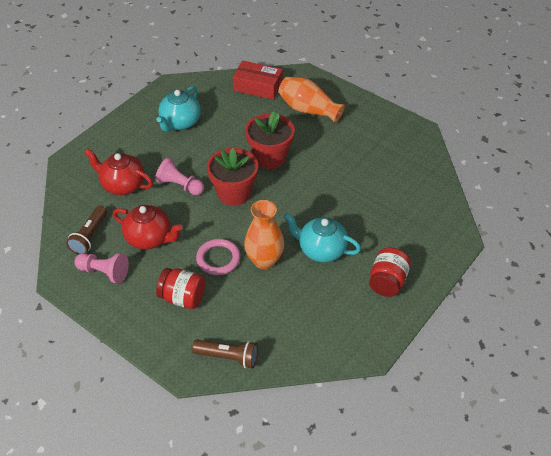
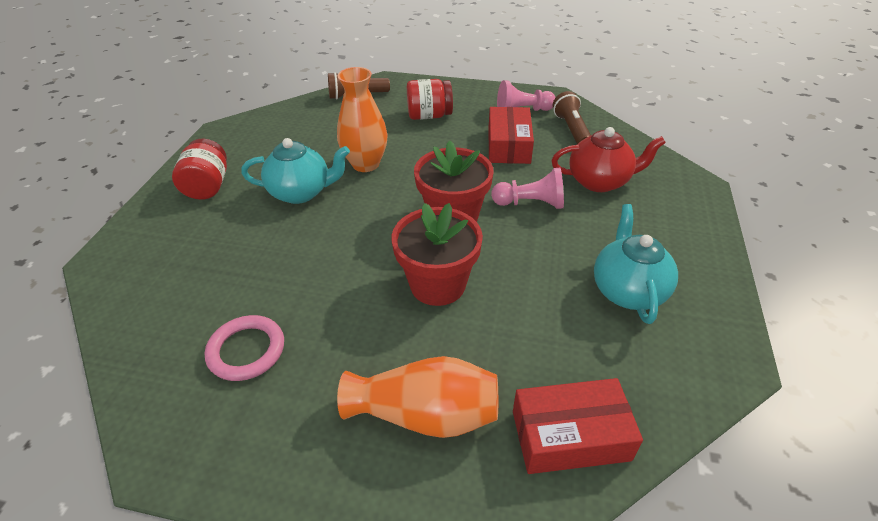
camera: 155 degrees right, 5 degrees down
(149, 238) = (508, 145): red teapot -> red box
(218, 259) = (418, 151): pink ring -> pink ring (246, 350)

